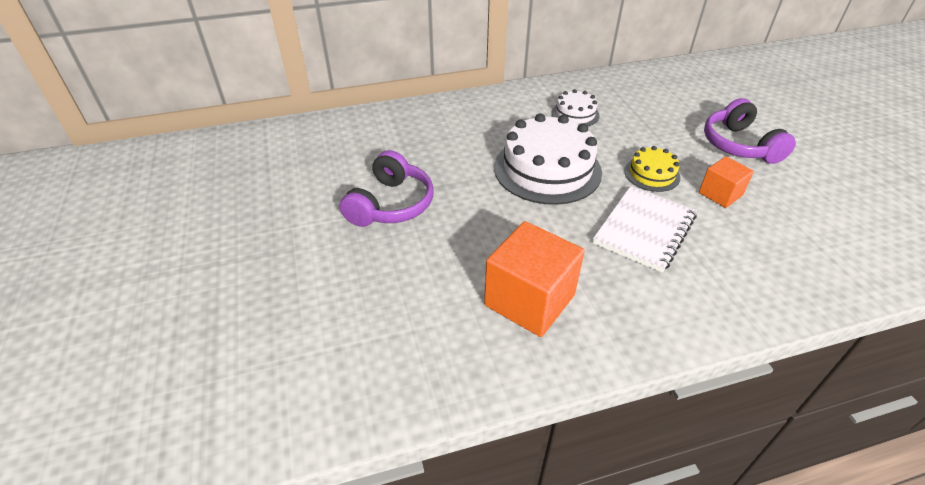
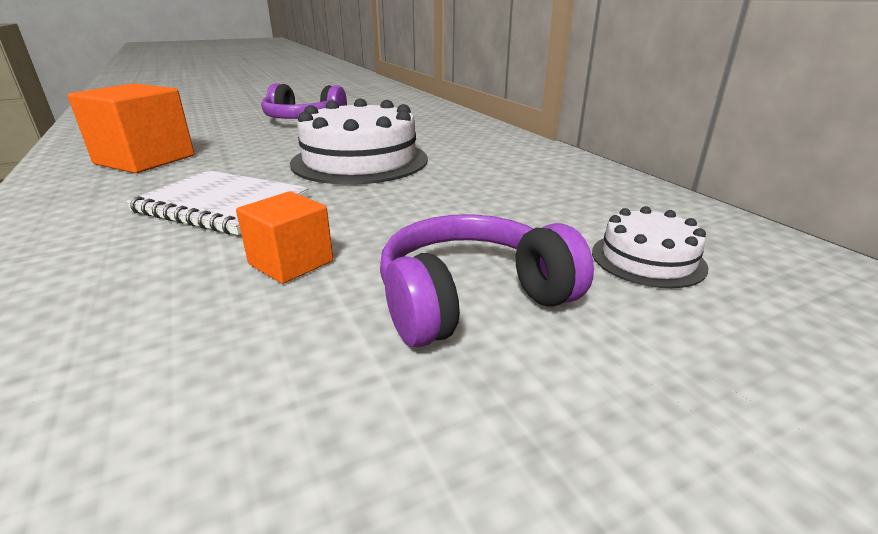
camera: 80 degrees right, 15 degrees down
(575, 114) = (500, 171): white cake -> white cake (647, 259)
(652, 174) = (352, 212): yellow cake -> none

